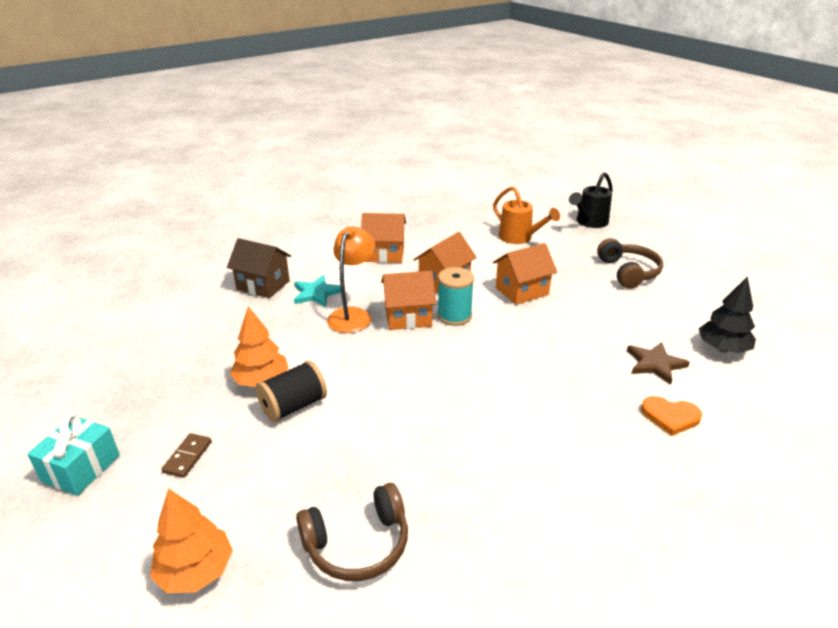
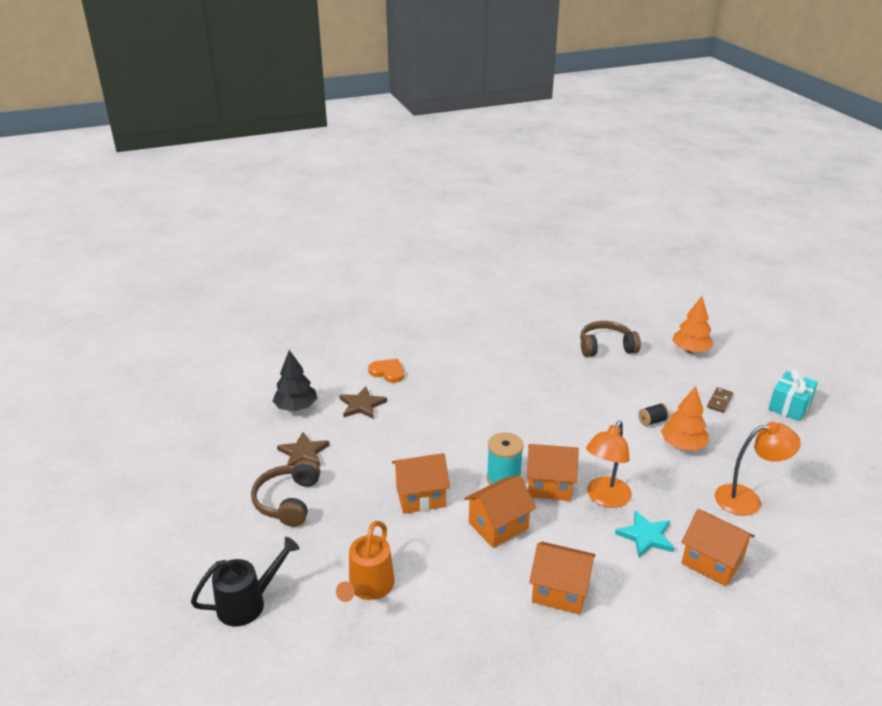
camera: 165 degrees left, 0 degrees up
(209, 336) = (747, 499): none -> orange lamp
(263, 285) = (712, 562): brown house -> orange house
(293, 406) = (652, 421): black spool -> black spool, size x0.57
(519, 238) = (368, 587): orange watering can -> orange watering can turned 135 degrees counterclockwise
(659, 307) = (303, 453): none -> brown star

